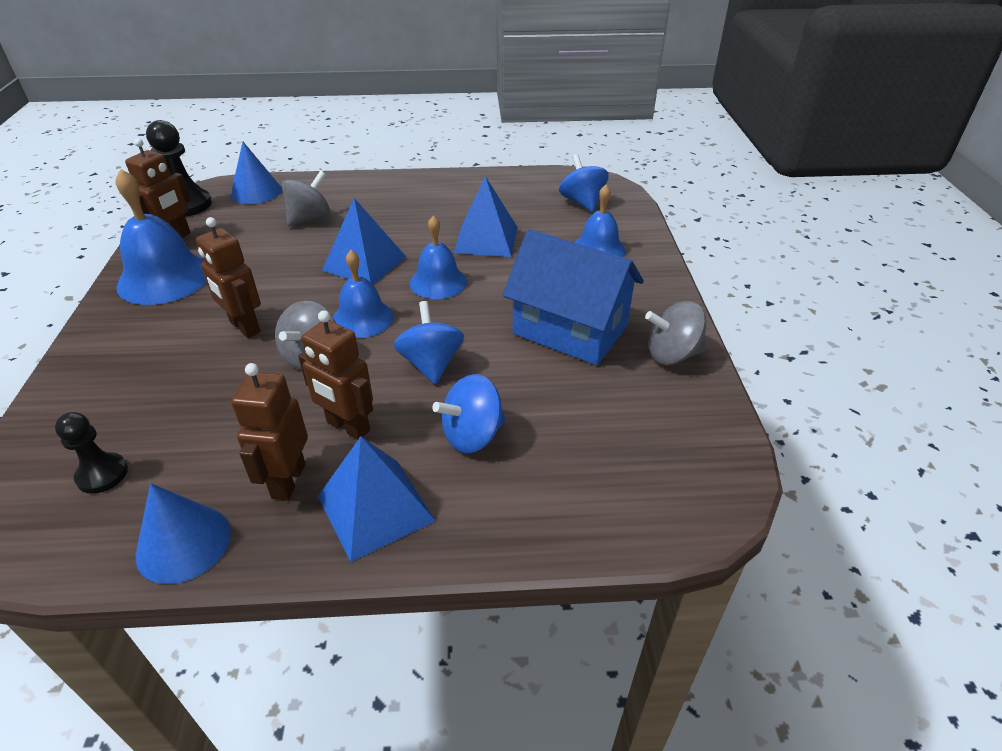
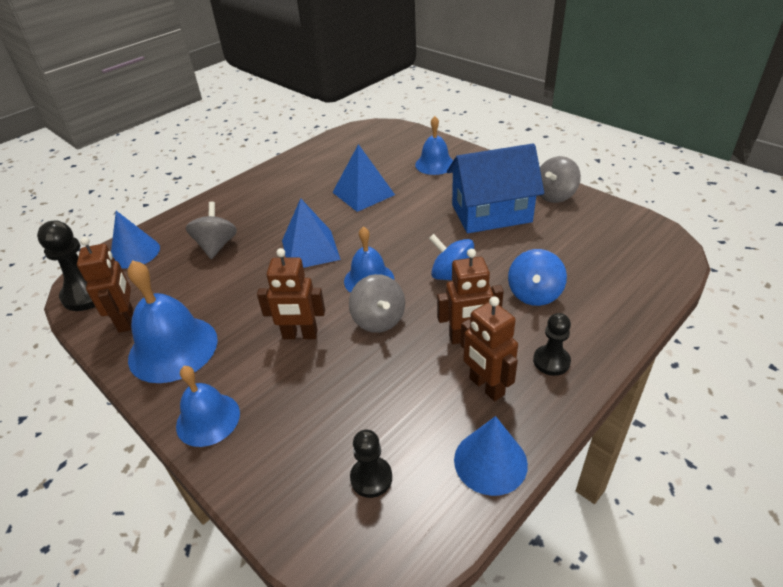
camera: 40 degrees left, 0 degrees up
(375, 508) = (551, 361): blue pyramid -> black pawn
(438, 282) = (377, 232): blue bell -> blue bell (208, 419)
(582, 202) = (382, 143): blue spinning top -> none

